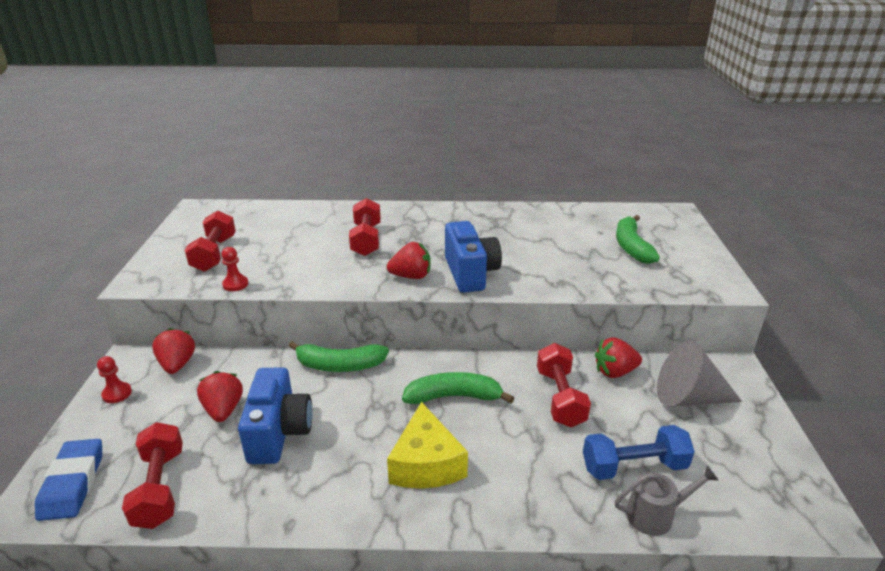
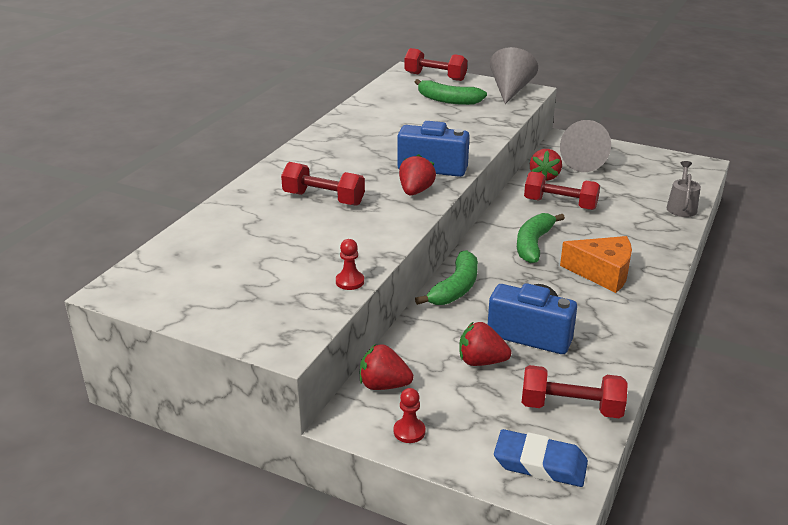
camera: 65 degrees left, 0 degrees up
(214, 254) = (265, 288): red dumbbell -> red dumbbell (435, 77)
(426, 463) = (602, 273): yellow cheese -> orange cheese
(634, 467) = (640, 200): blue dumbbell -> none
(710, 276) = (510, 90): none -> grey cone

